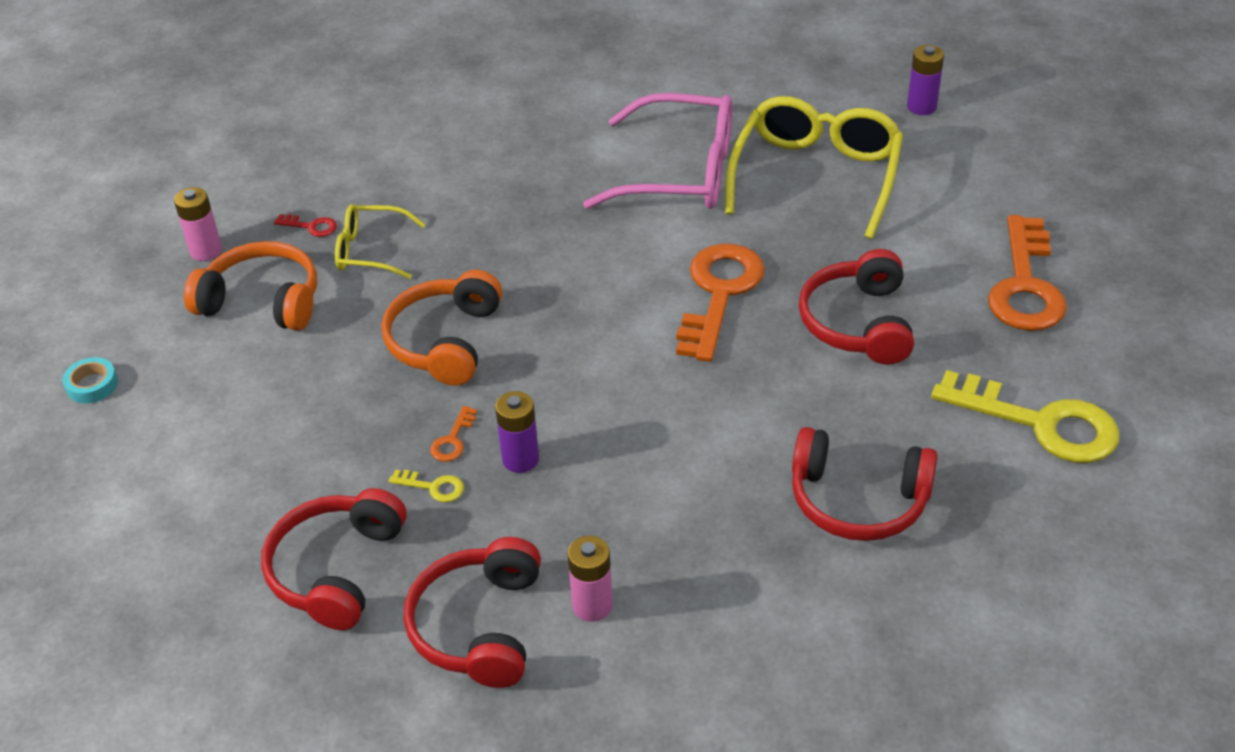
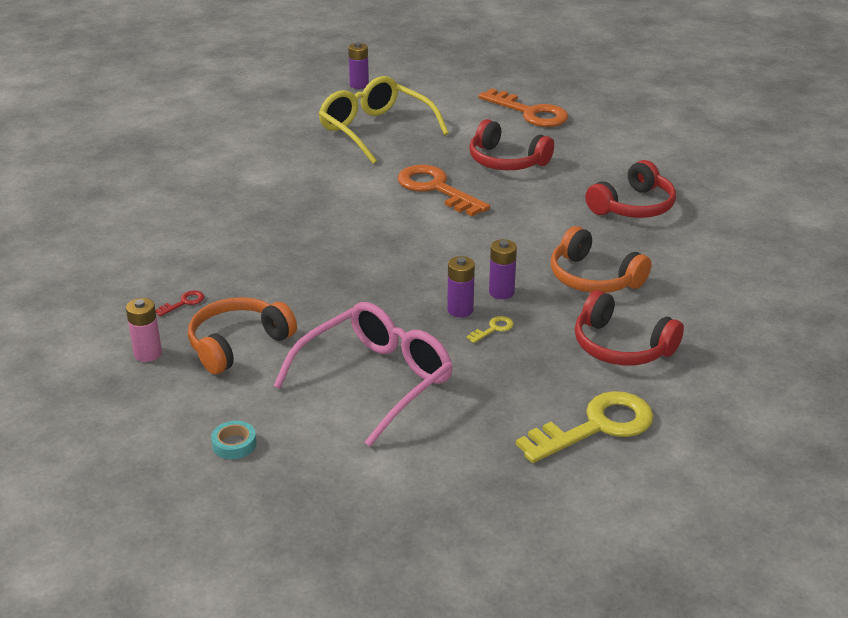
camera: 60 degrees left, 10 degrees down
(337, 570) = (530, 384): red headphones -> none
(371, 251) = (243, 287): yellow glasses -> none
(445, 341) = (368, 286): orange headphones -> orange headphones (593, 278)
(453, 440) = (460, 310): orange key -> purple battery
(592, 605) = (637, 305): pink battery -> none
(678, 172) = (315, 165): pink glasses -> pink glasses (375, 381)
(1040, 423) = (627, 145): yellow key -> yellow key (596, 426)

